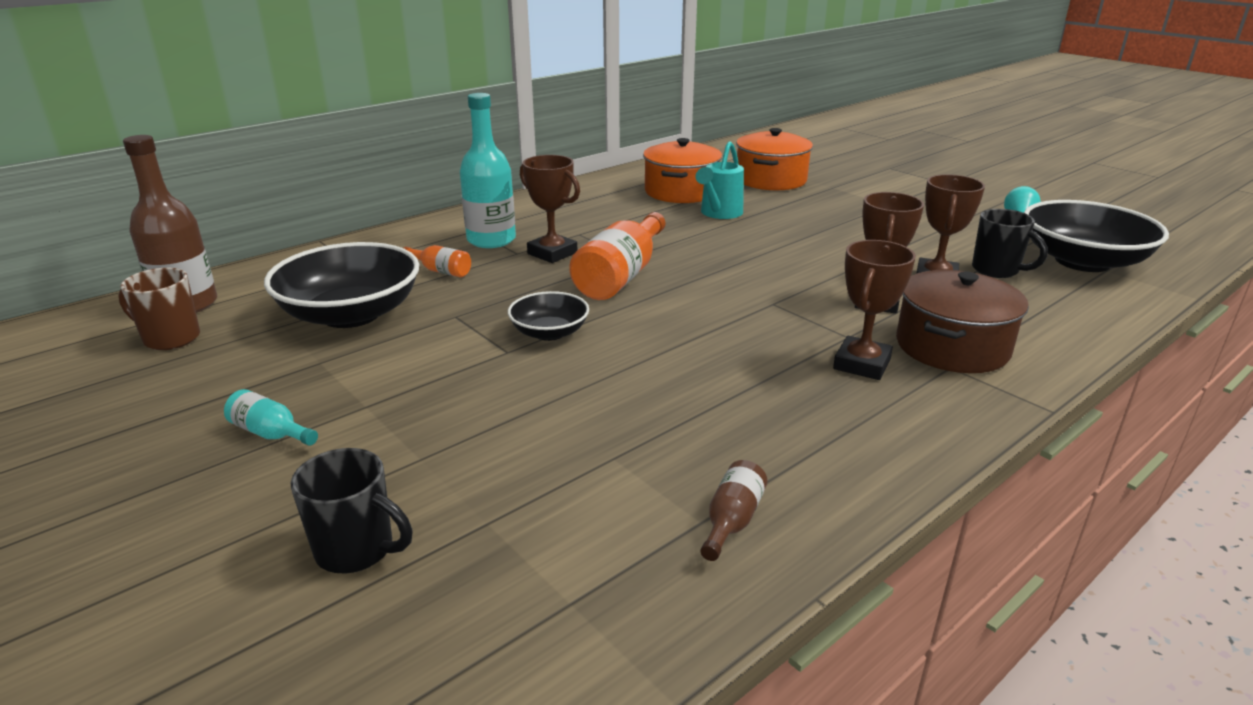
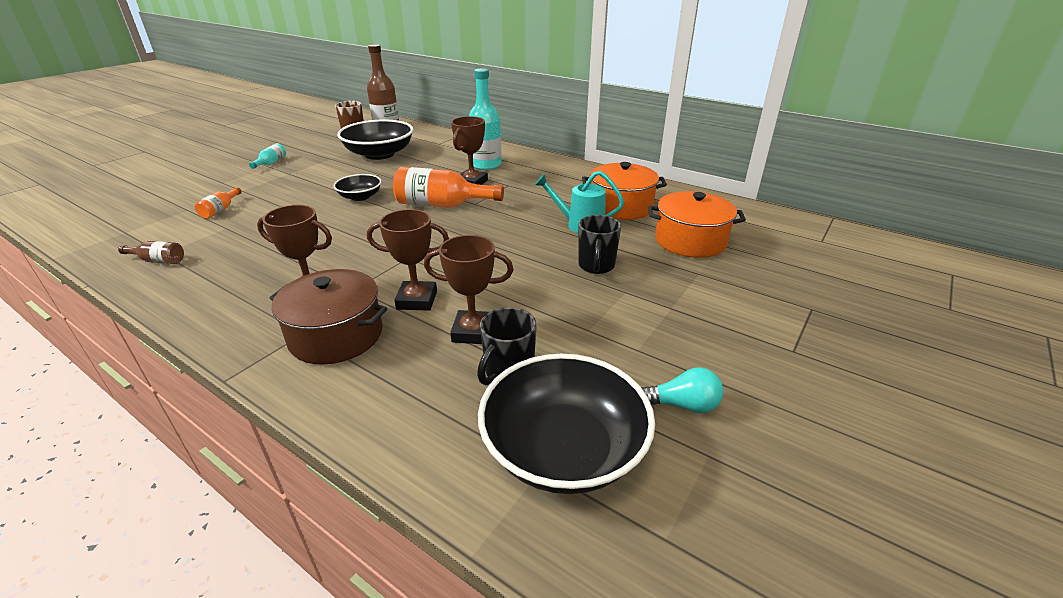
camera: 75 degrees right, 5 degrees up
(357, 550) = (182, 192): black mug -> black mug (596, 266)
(441, 271) = (436, 161): orange bottle -> orange bottle (220, 210)

